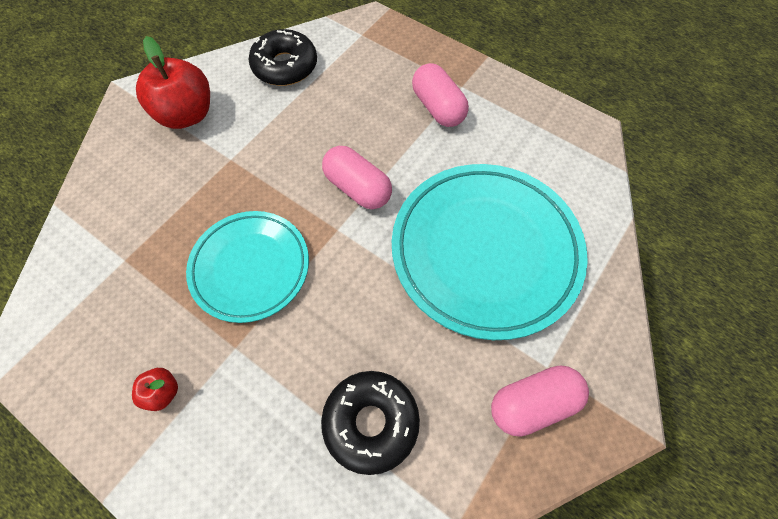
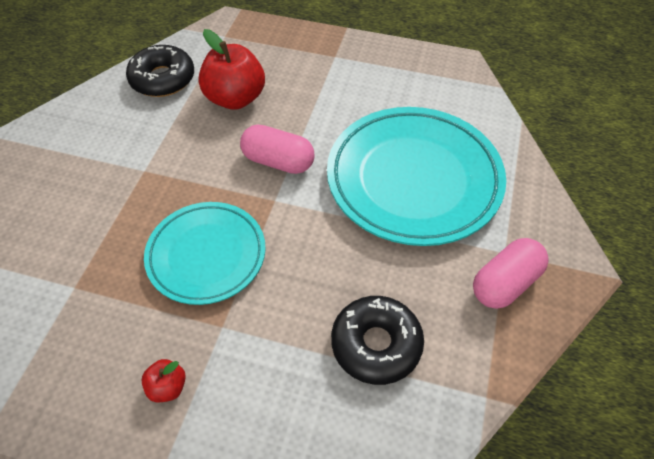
camera: 20 degrees left, 10 degrees down
(187, 115) = (82, 144): red apple -> red apple (235, 98)
(438, 108) = (321, 78): pink capsule -> none

